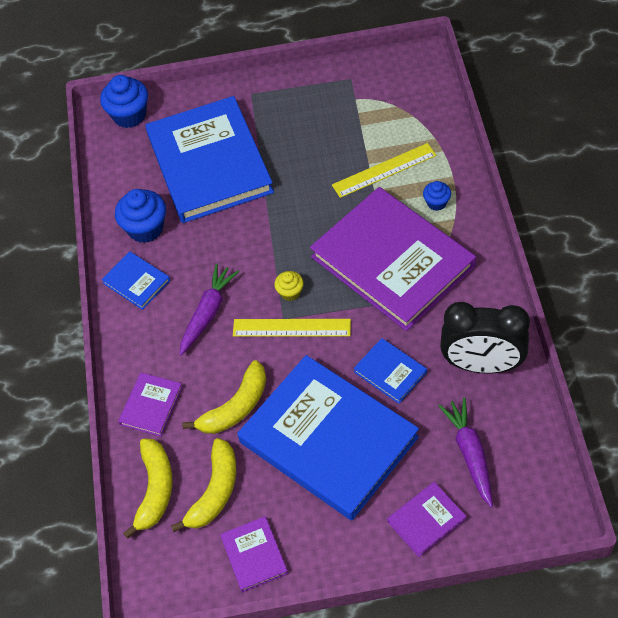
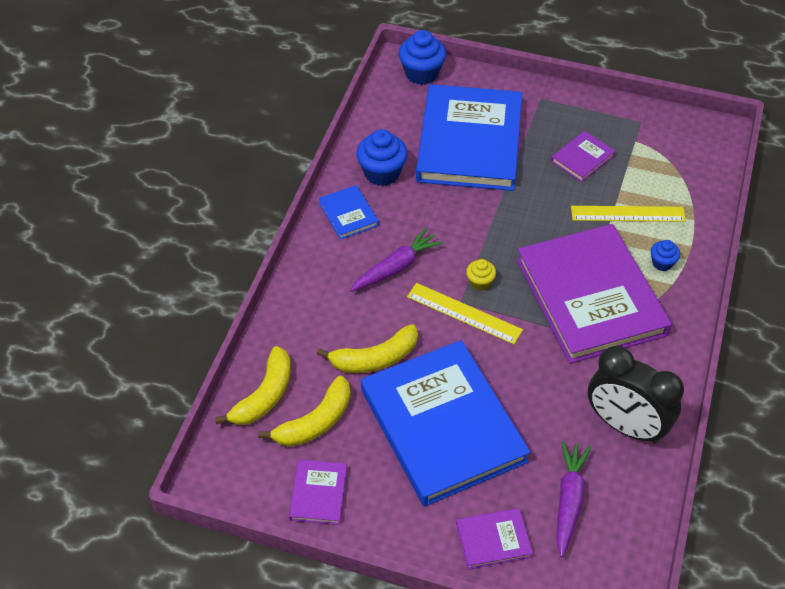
camera: 20 degrees right, 5 degrees down
(151, 406) = (301, 323): purple book -> purple book (582, 158)
(390, 372) = (533, 393): blue book -> none

